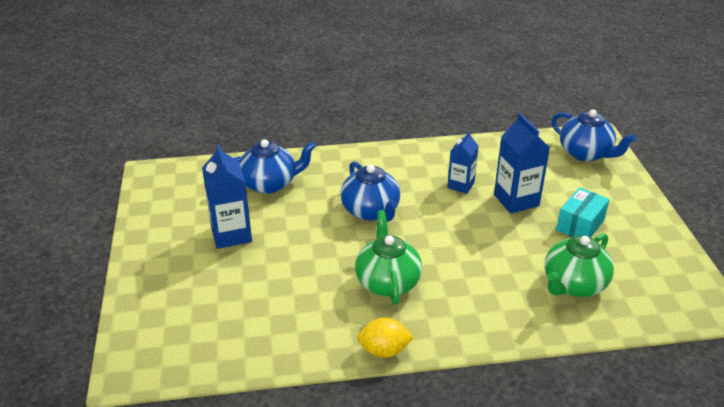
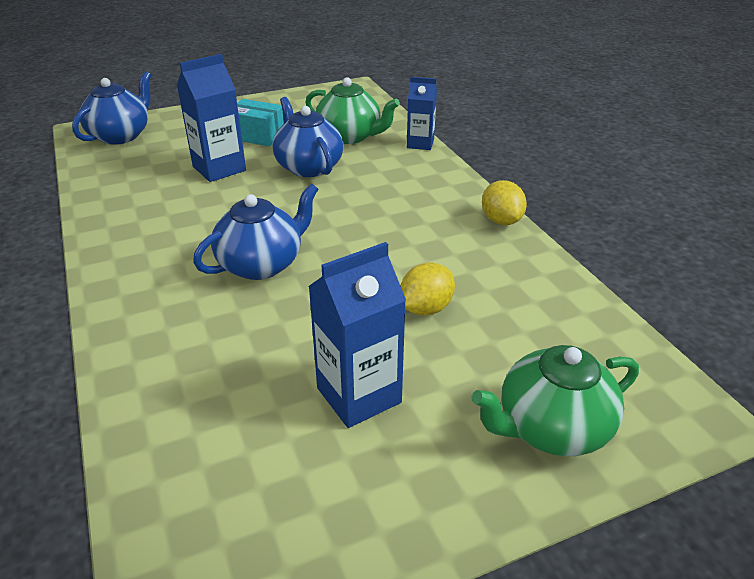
camera: 105 degrees left, 0 degrees up
(270, 184) = (203, 385): blue teapot -> blue teapot (308, 167)
(290, 276) = (425, 308): none -> yellow lemon
(387, 282) = (397, 232): green teapot -> green teapot (551, 428)
(460, 185) = (191, 204): blue carton -> blue carton (420, 144)

